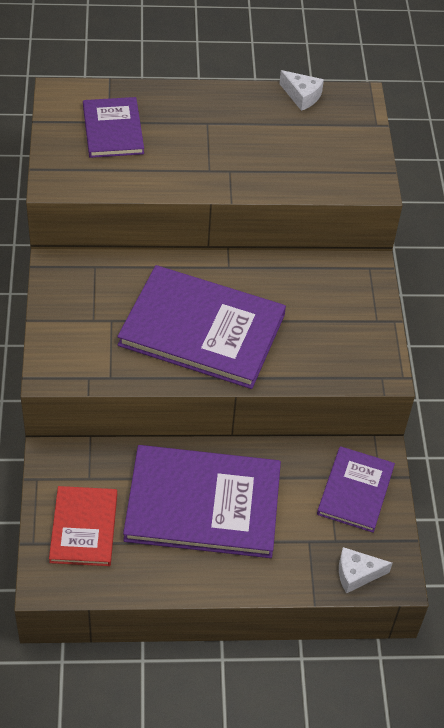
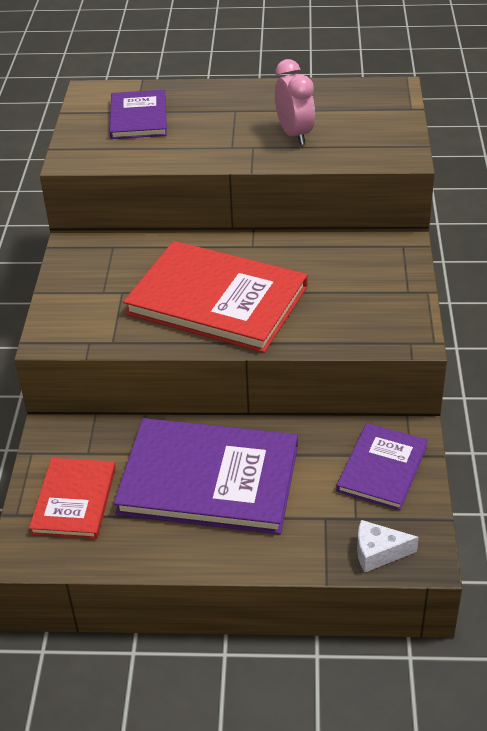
camera: 10 degrees right, 10 degrees down
(202, 330) = (217, 300): purple book -> red book
(268, 155) = (294, 134): none -> pink clock
(301, 96) = (335, 88): white cheese -> none

